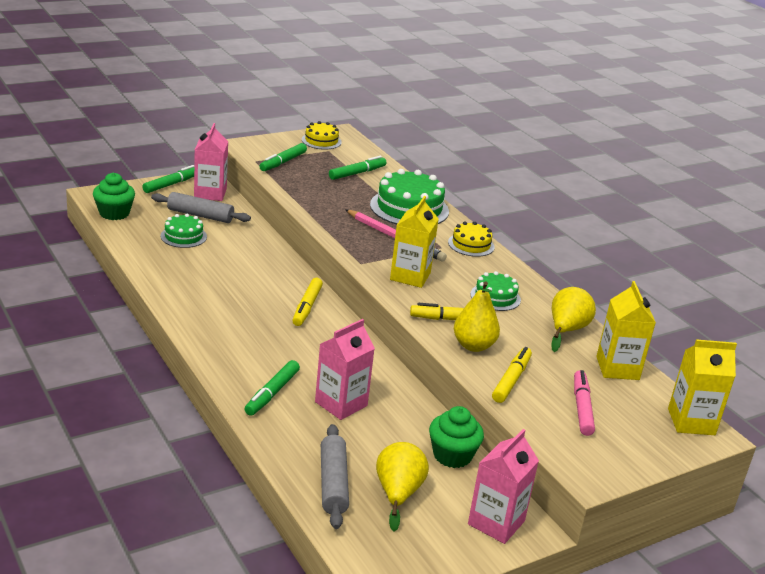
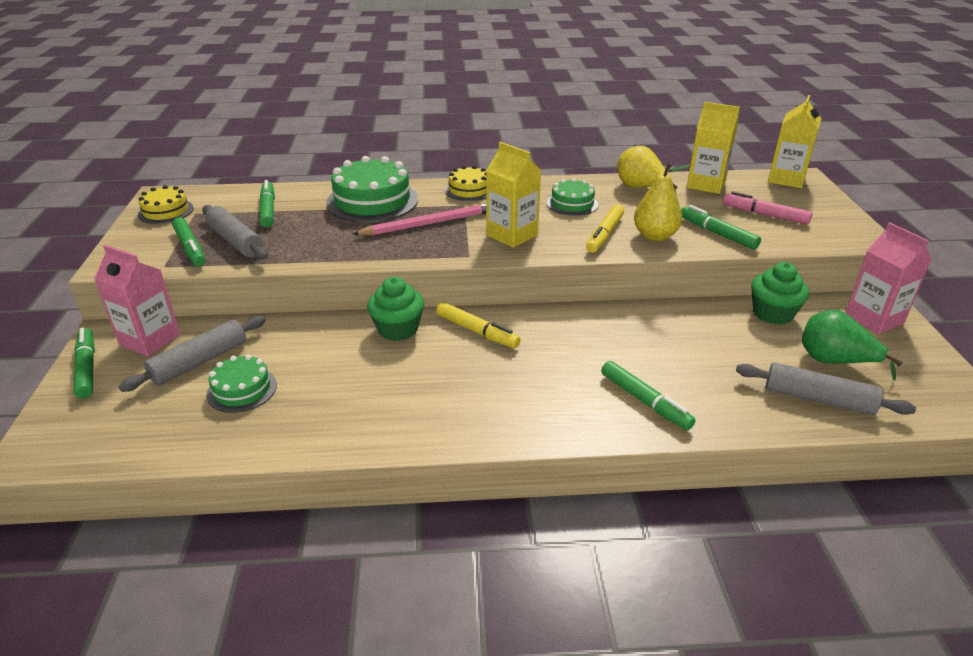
camera: 60 degrees left, 5 degrees up
(114, 213) = (112, 445): green cupcake -> green cupcake (398, 329)
(304, 174) = (235, 241): none -> grey rolling pin
(341, 404) = (676, 357): pink carton -> none
(398, 494) = (834, 361): yellow pear -> green pear
(511, 380) = (717, 233): yellow marker -> green marker

